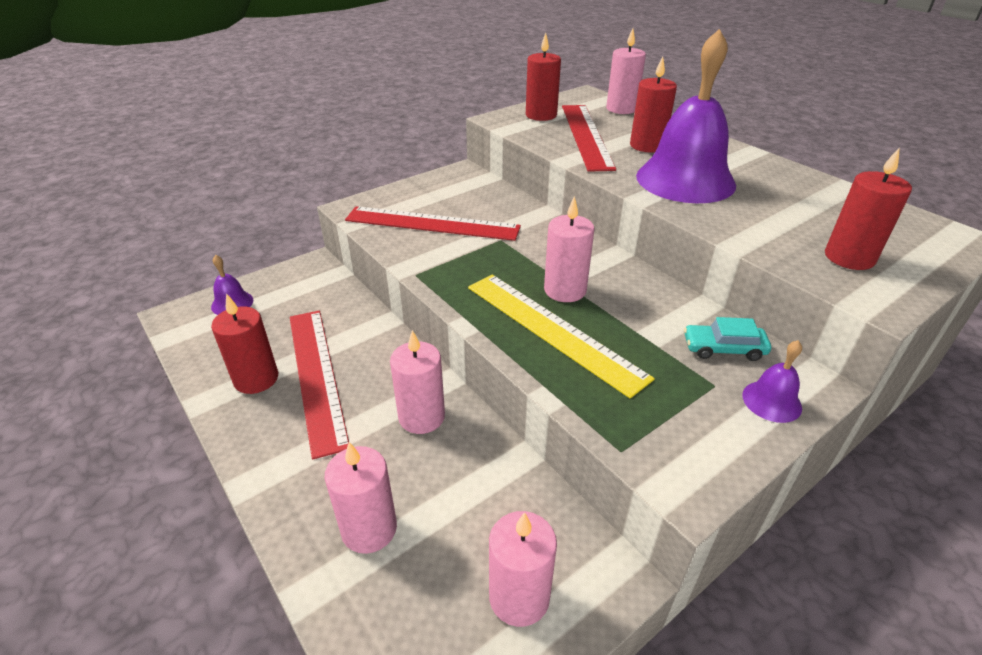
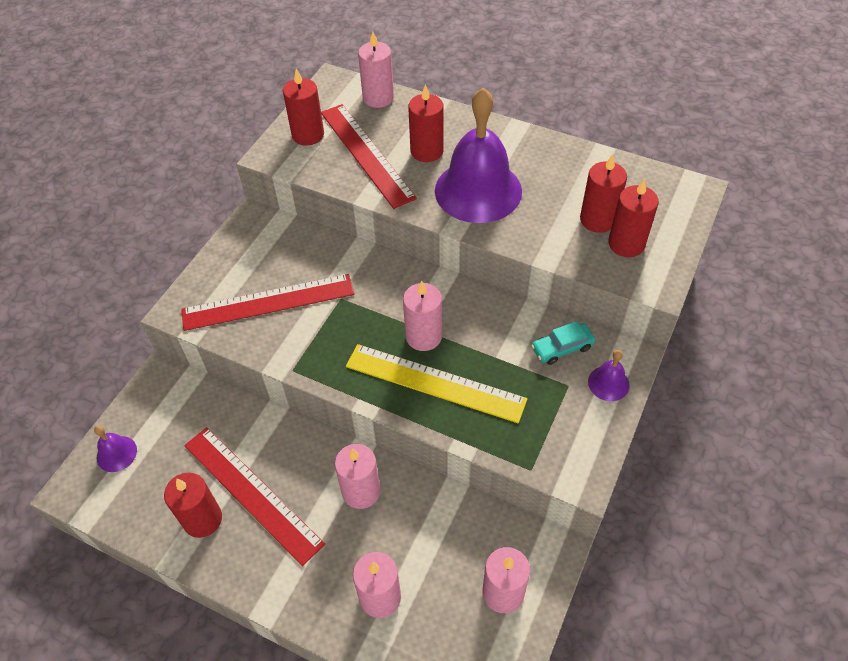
camera: 25 degrees left, 15 degrees up
(818, 231) = (597, 220): none -> red candle

